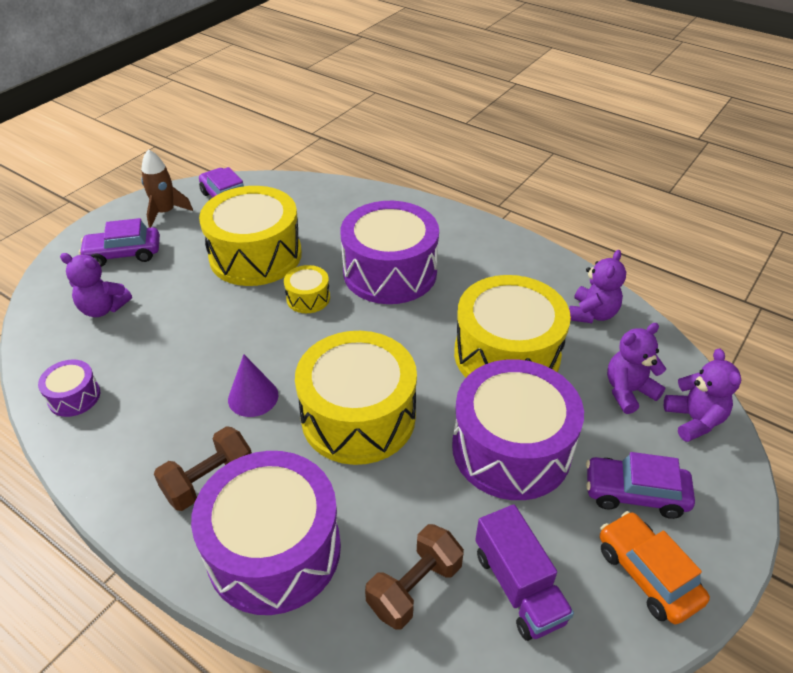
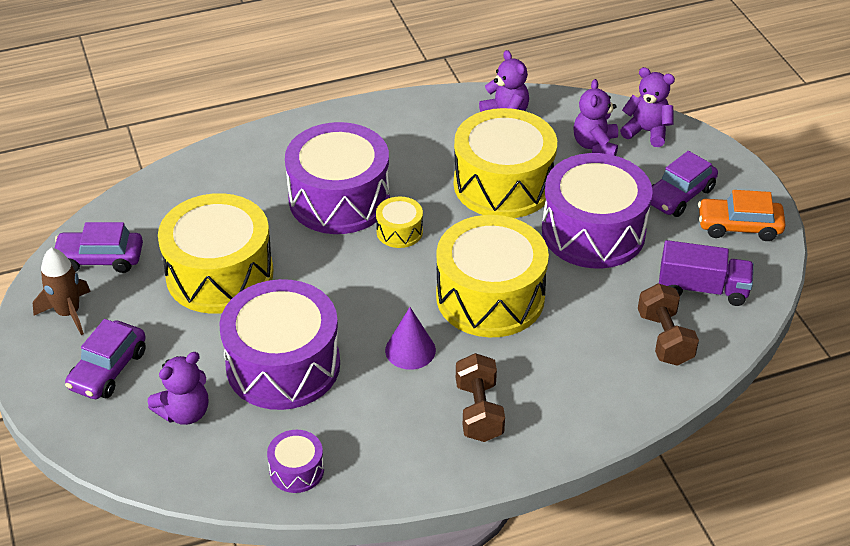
camera: 55 degrees left, 0 degrees up
(274, 550) = (576, 398): purple drum -> purple drum (283, 365)
(308, 298) = (320, 265): yellow drum -> yellow drum (399, 231)

